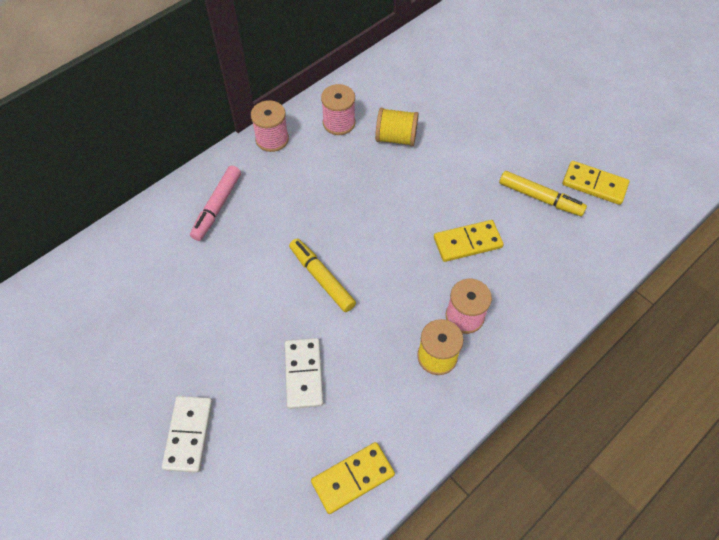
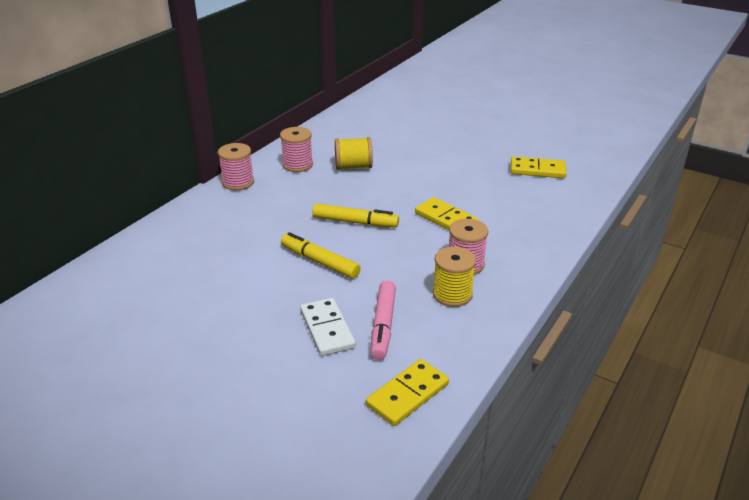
camera: 15 degrees left, 25 degrees down
(189, 434) = (220, 395): white domino -> none
(217, 207) = (198, 231): pink marker -> pink marker (383, 325)
(467, 242) = (446, 219): yellow domino -> yellow domino turned 75 degrees clockwise
(540, 198) = (496, 184): yellow marker -> yellow marker (355, 222)

